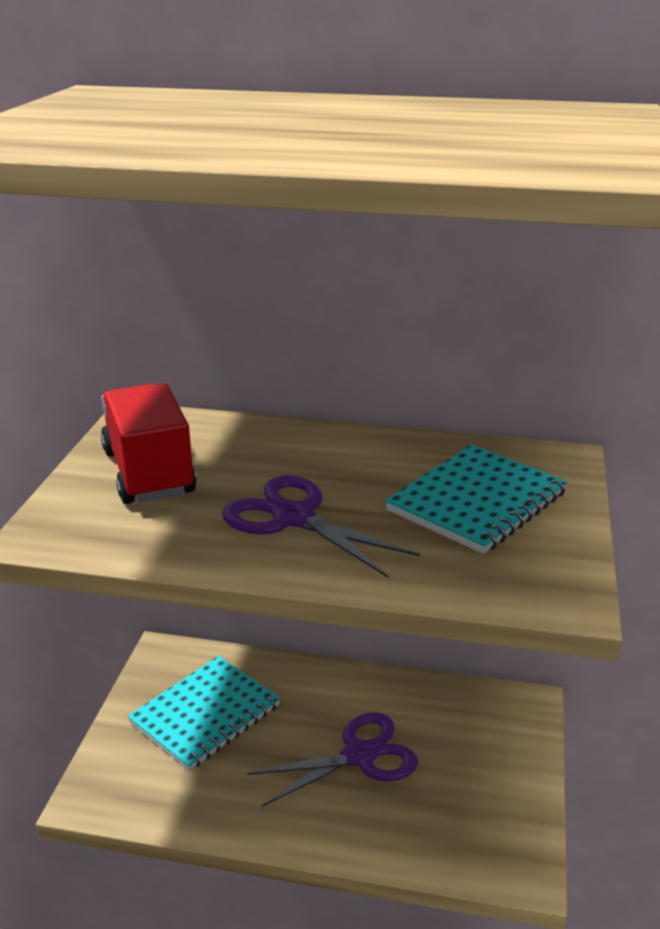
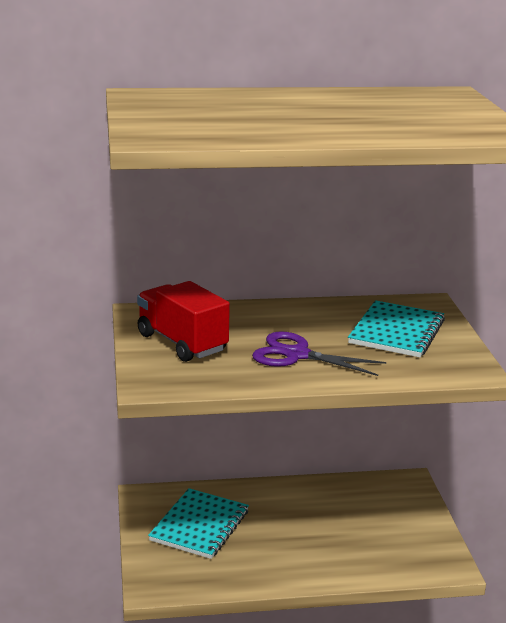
camera: 20 degrees left, 5 degrees down
(359, 756) = (319, 529): purple scissors -> none

